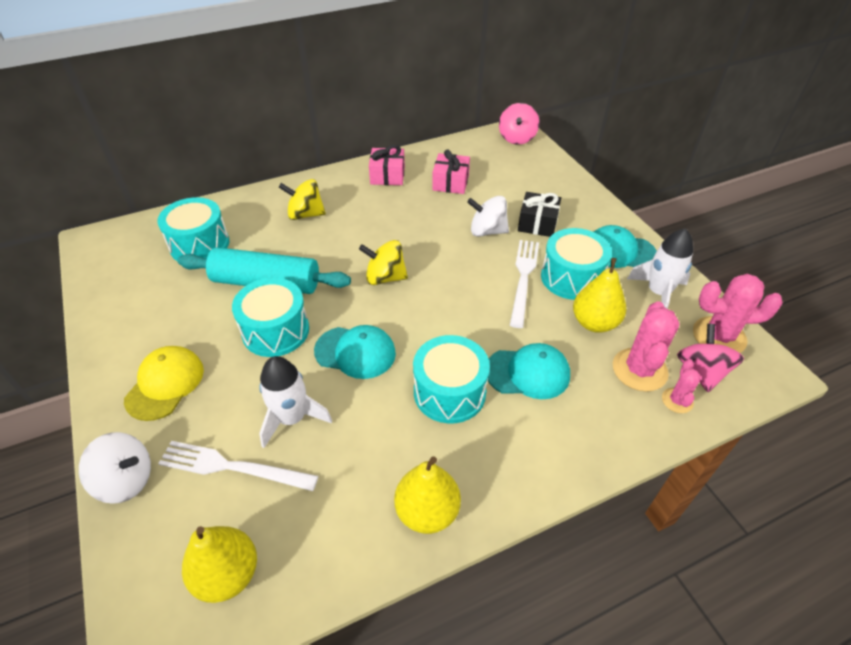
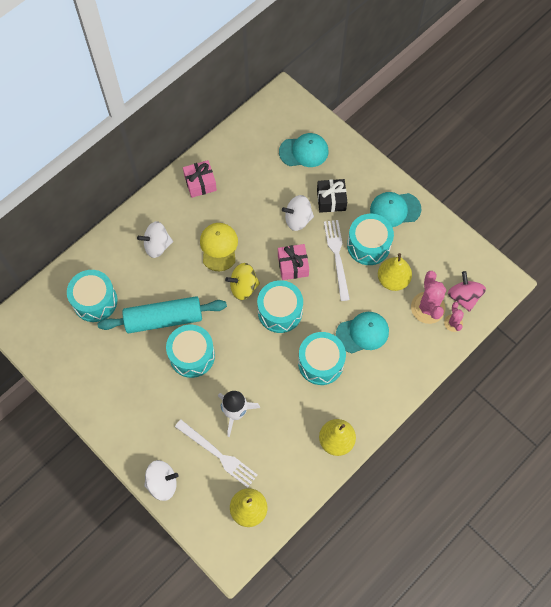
camera: 20 degrees left, 20 degrees up
(165, 384) = (145, 418): yellow cap -> yellow cap (219, 247)
(232, 467) = (218, 454): white fork -> white fork turned 135 degrees counterclockwise
(305, 214) = (157, 246): yellow spinning top -> white spinning top
(355, 352) = (251, 354): turquoise cap -> turquoise cap (304, 151)
(419, 315) = (280, 312): none -> turquoise drum
(450, 183) = (252, 176): pink gift -> pink gift (293, 266)
(517, 138) = (286, 105): pink spinning top -> none
(658, 293) = (427, 240): white rocket -> none
(719, 336) = (470, 265): pink cactus -> none

